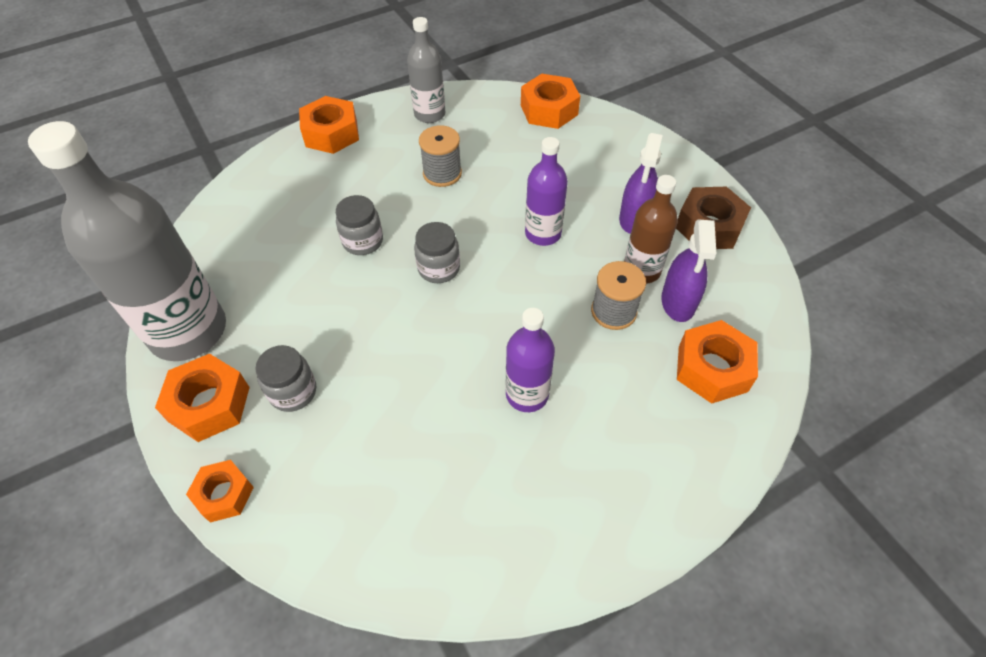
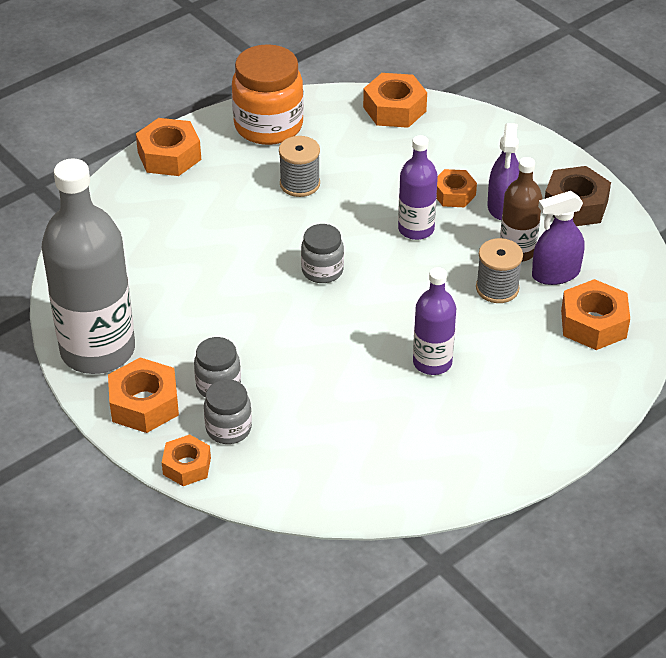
camera: 10 degrees left, 10 degrees down
(363, 241) = (239, 255): grey jar -> grey jar (228, 429)
(429, 114) = (268, 126): grey bottle -> orange jar
(588, 200) = (454, 194): none -> orange nut
(678, 302) = (555, 274): purple spray bottle -> purple spray bottle turned 75 degrees clockwise

